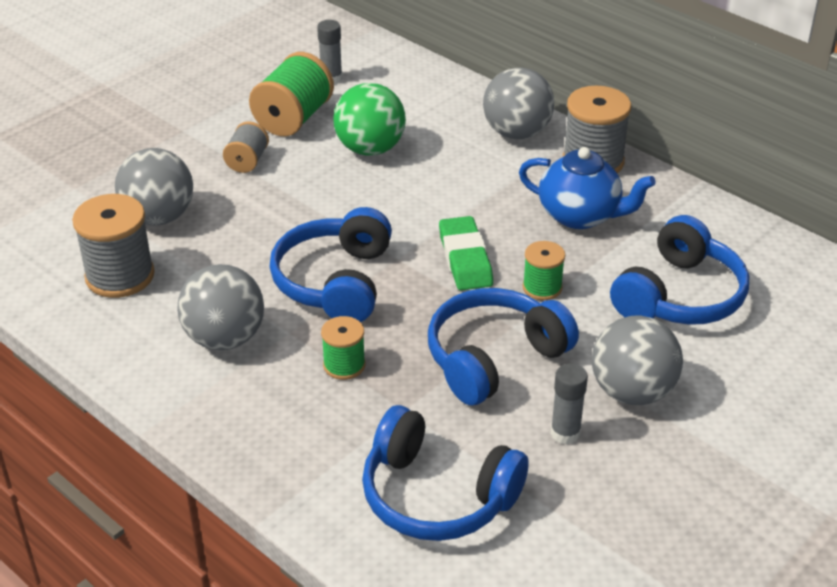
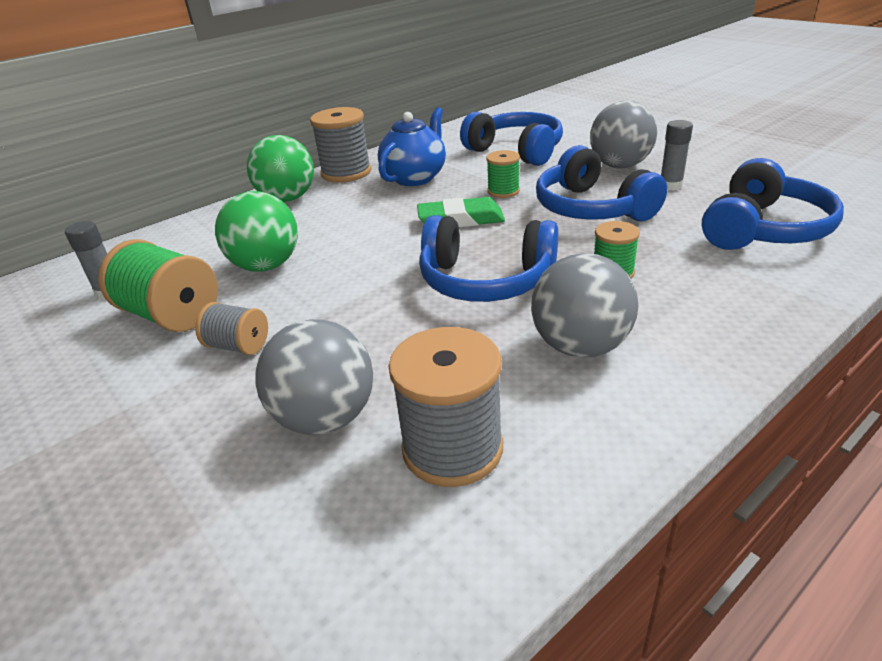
camera: 80 degrees left, 5 degrees down
(517, 133) = (287, 199): grey ball -> green ball

